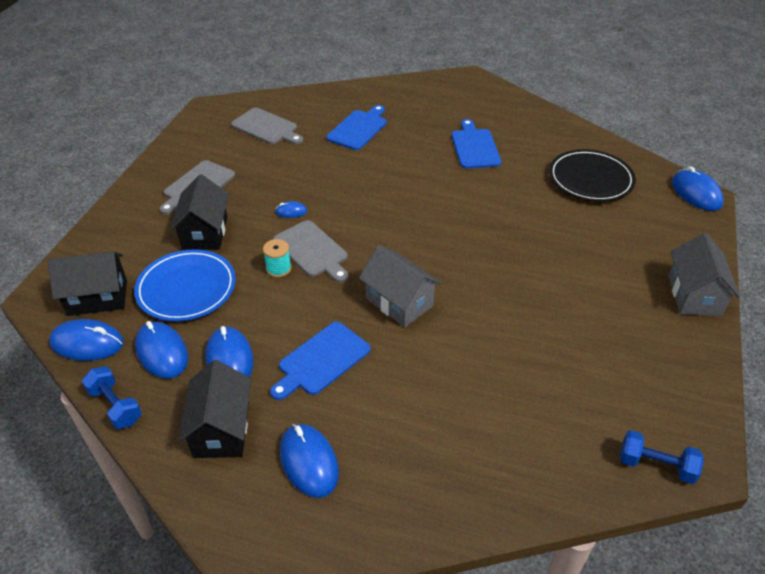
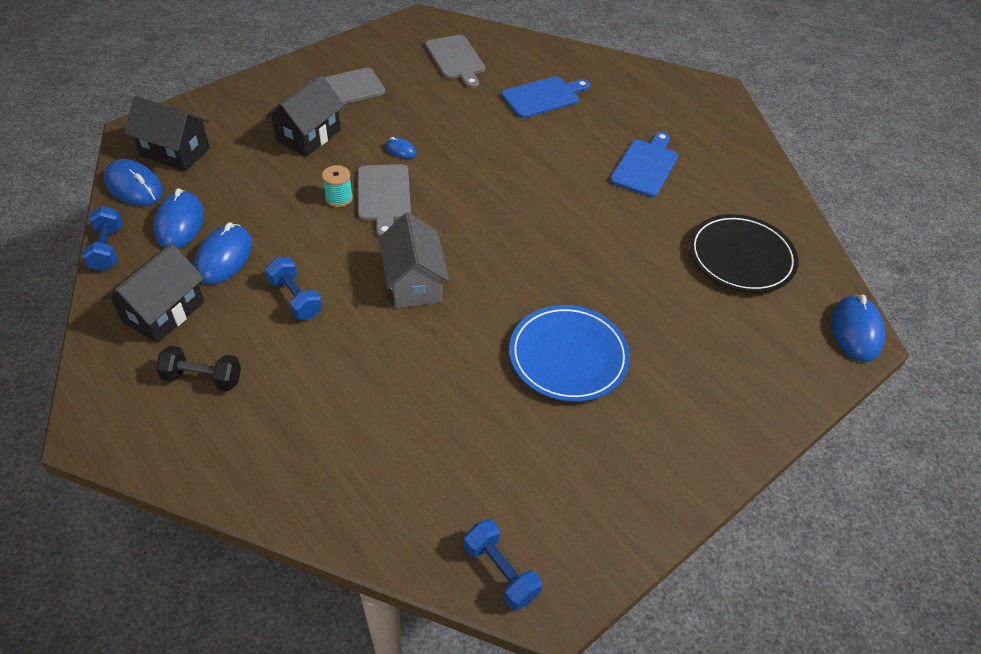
camera: 30 degrees right, 5 degrees up
(186, 289) = (248, 178): blue plate -> blue plate (568, 356)
(309, 462) = (202, 378): blue mouse -> black dumbbell
(321, 360) = (295, 298): blue cutting board -> blue dumbbell
(694, 295) = (728, 436): grey house -> none

